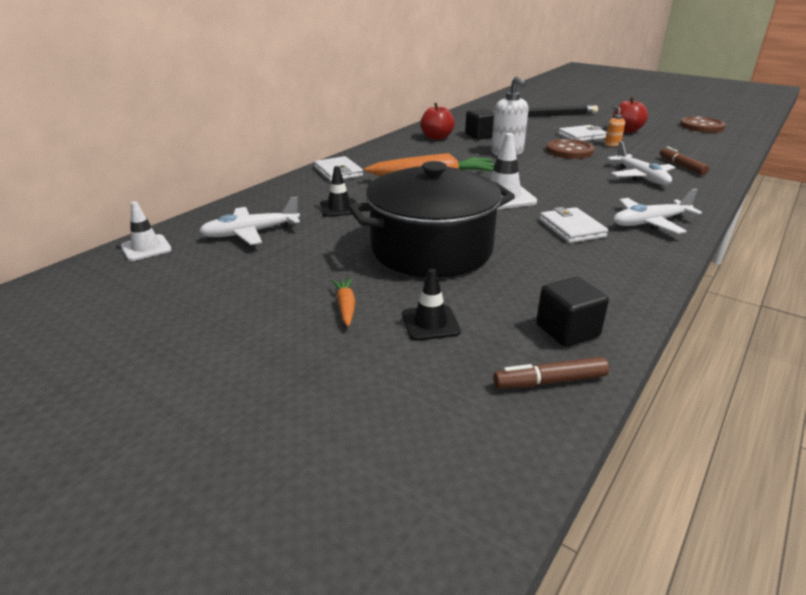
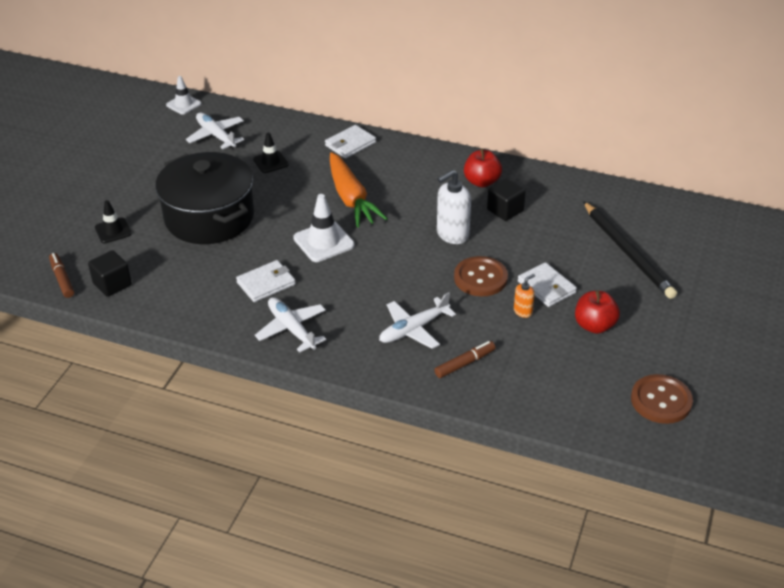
camera: 75 degrees right, 10 degrees up
(346, 306) = (126, 196): orange carrot -> none

